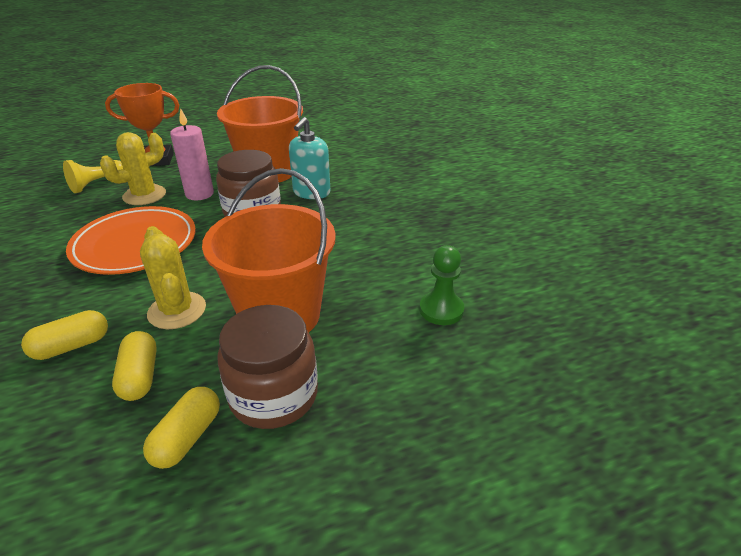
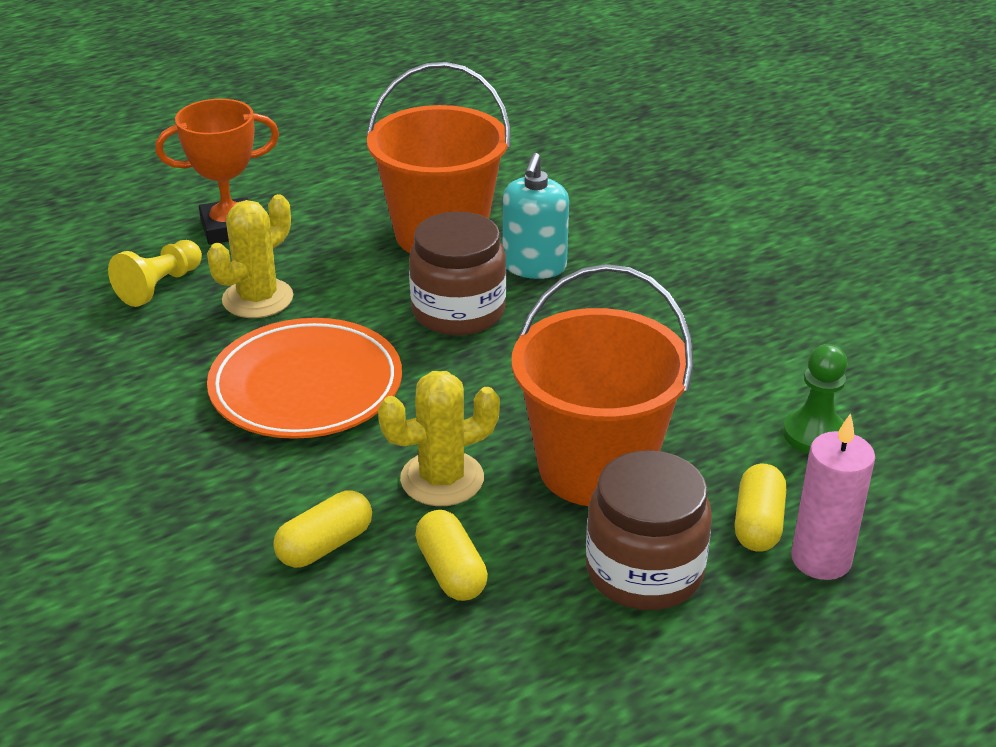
camera: 10 degrees left, 0 degrees up
(177, 310) = (442, 479): yellow cactus -> yellow cactus turned 75 degrees counterclockwise
(187, 437) = (563, 633): yellow capsule -> yellow capsule (758, 523)
(199, 194) = (350, 287): pink candle -> pink candle (821, 559)

